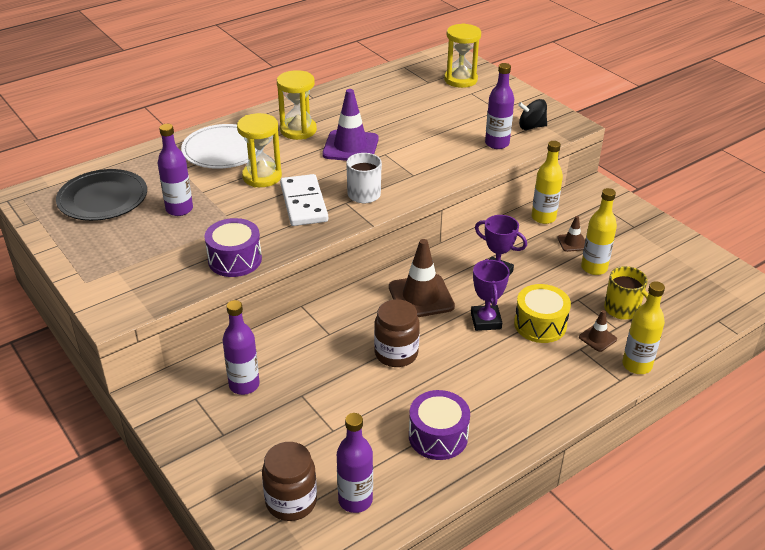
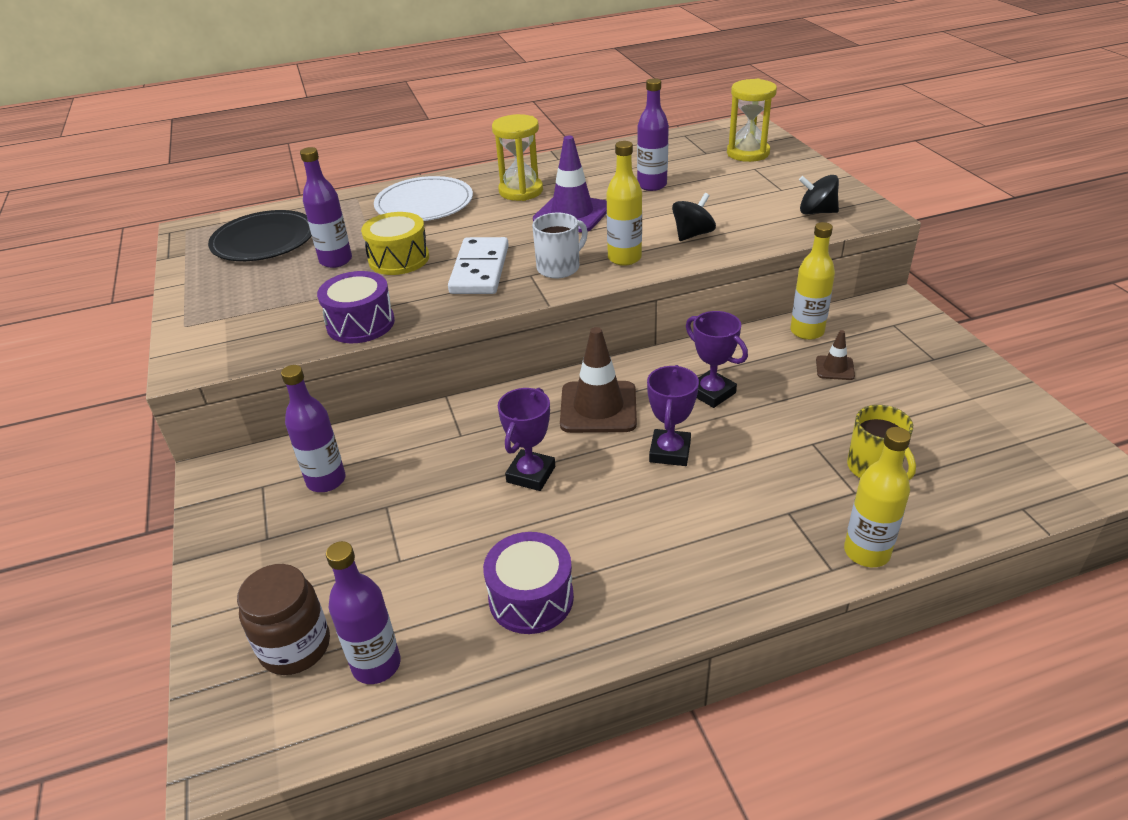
camera: 20 degrees right, 0 degrees up
(262, 176) = (449, 236): yellow hourglass -> none
(396, 353) = (531, 474): brown jar -> purple trophy
(451, 155) = (692, 234): none -> black spinning top
(497, 143) = (760, 227): purple bottle -> purple bottle (652, 185)
(540, 324) = (743, 469): yellow drum -> yellow drum (399, 259)
(594, 268) = (853, 405): yellow bottle -> yellow bottle (624, 258)
(597, 338) = (821, 502): brown traffic cone -> none

